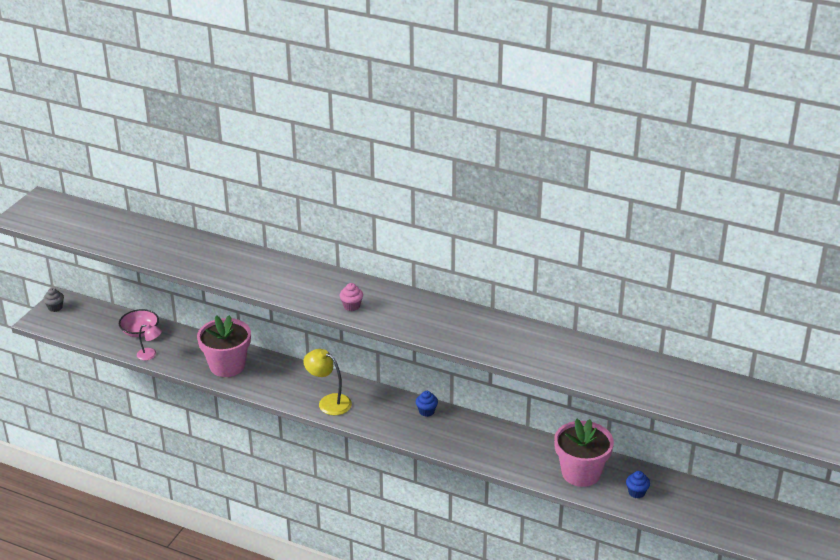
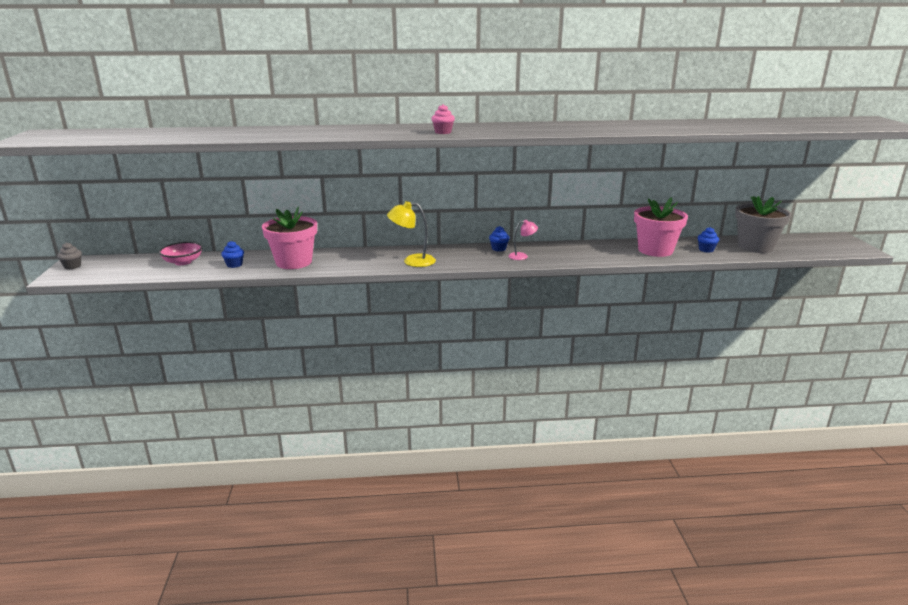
camera: 30 degrees left, 10 degrees down
(150, 355) = (208, 272): pink lamp -> pink lamp (522, 256)
(177, 351) = (234, 265): none -> blue cupcake
(699, 508) = (755, 247): none -> grey flower pot

